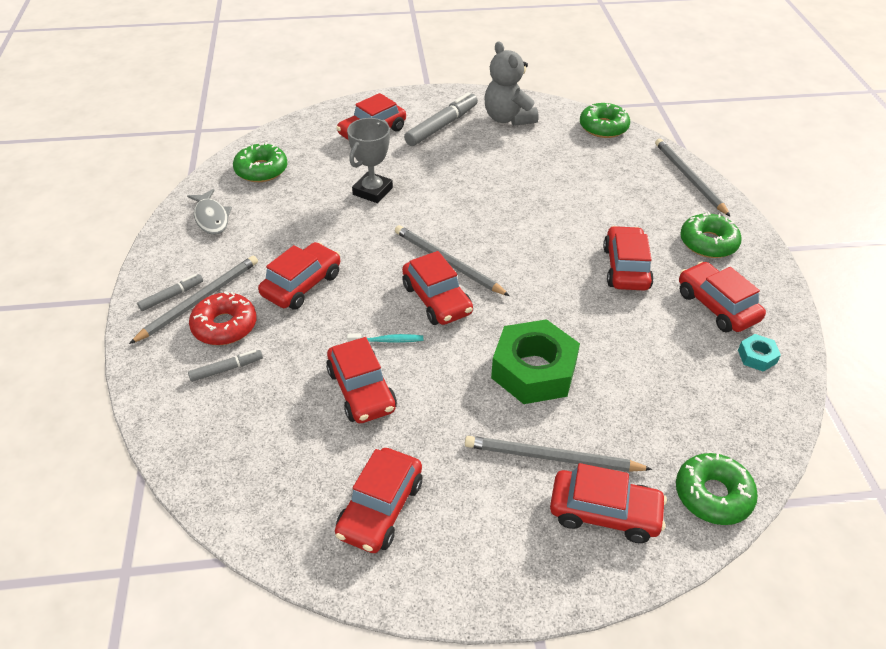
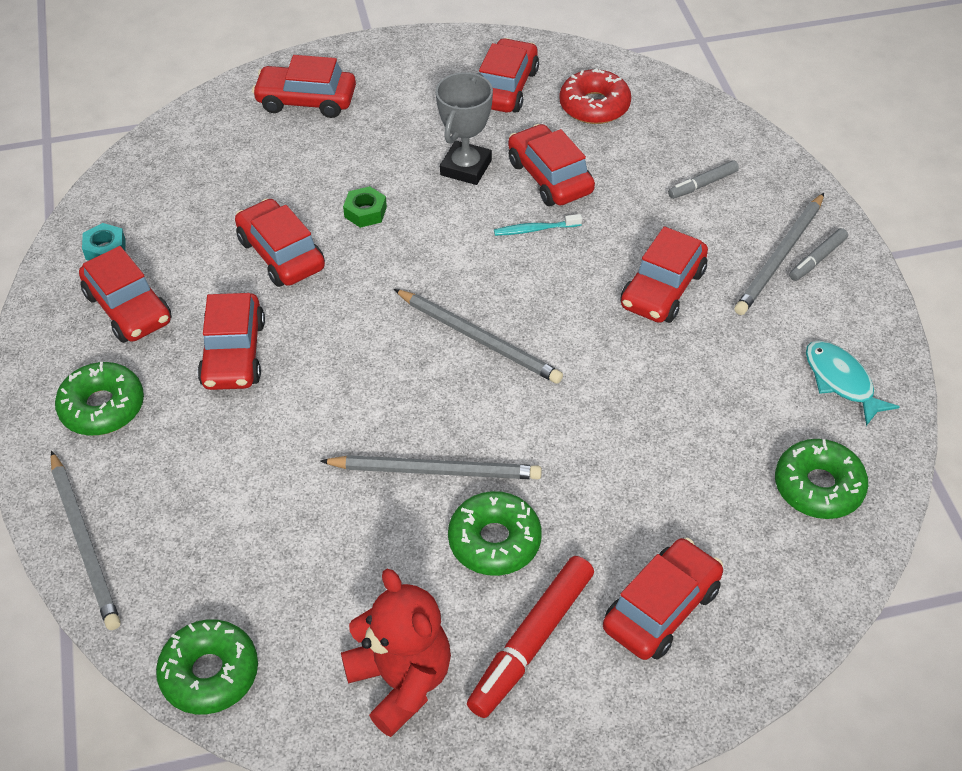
camera: 175 degrees right, 5 degrees up
(211, 218) = (841, 381): grey fish -> turquoise fish
(225, 326) = (731, 229): red donut -> red donut (594, 106)
(372, 191) = (618, 458): grey trophy -> grey trophy (466, 167)
(437, 299) = (485, 284): red car -> red car (281, 254)
(442, 126) = (531, 642): grey marker -> red marker
(508, 118) = (401, 681): grey teddy bear -> red teddy bear
(533, 370) = (365, 212): green nut -> green nut, size x0.44
(552, 457) = (350, 136): grey pencil -> grey pencil (436, 471)
(713, 495) = (204, 121): green donut -> green donut (494, 541)

